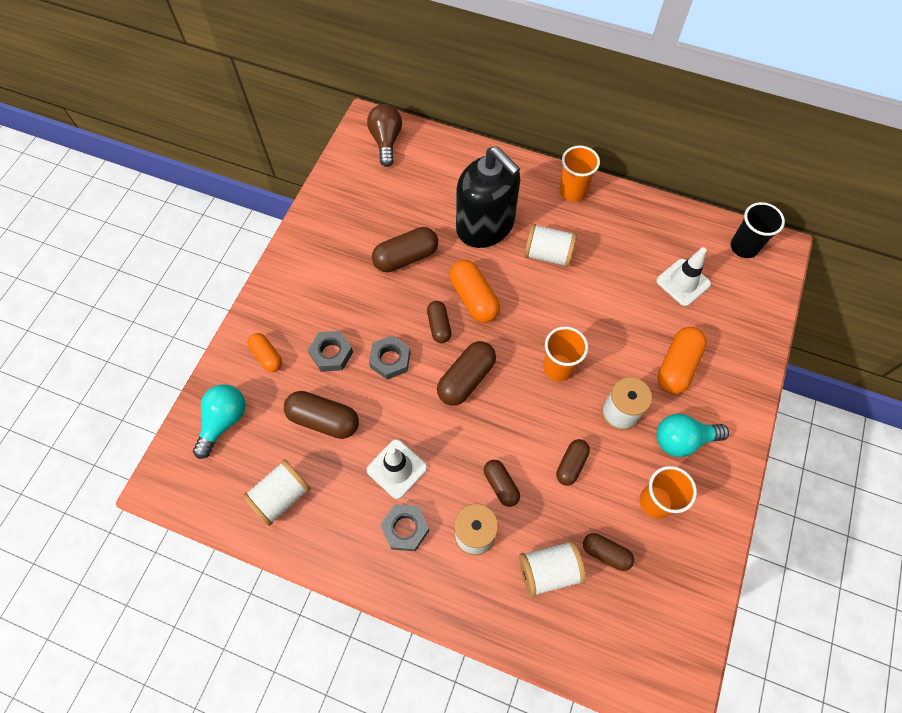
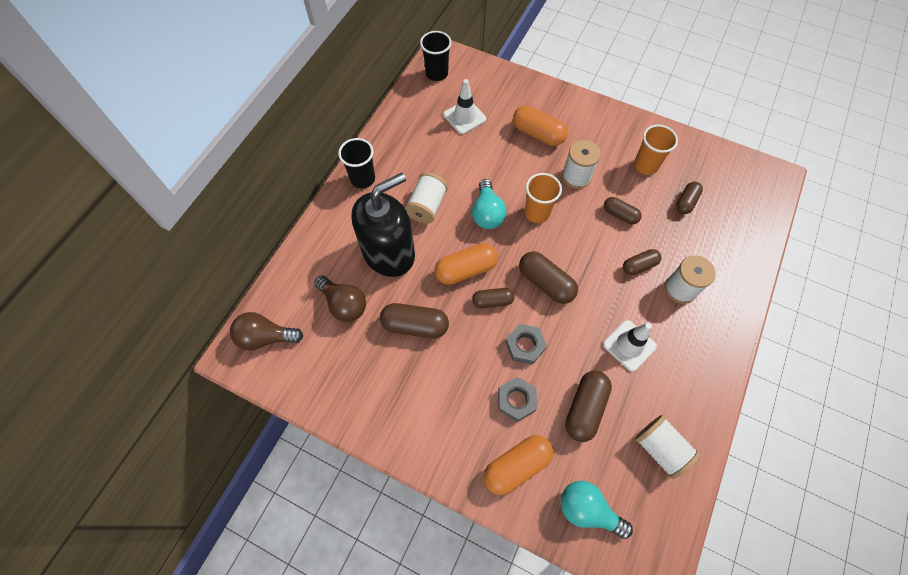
camera: 85 degrees left, 0 degrees up
(267, 356) = (517, 466): orange capsule -> orange capsule, size x1.60
(405, 529) = (680, 341): grey nut -> none
(406, 257) = (415, 325): brown capsule -> brown capsule turned 60 degrees counterclockwise
(424, 195) = (344, 304): none -> brown light bulb
(549, 570) = (702, 240): white spool -> none
(572, 191) = (362, 179): orange cup -> black cup
(682, 440) = (597, 141): turquoise light bulb -> turquoise light bulb (487, 213)

